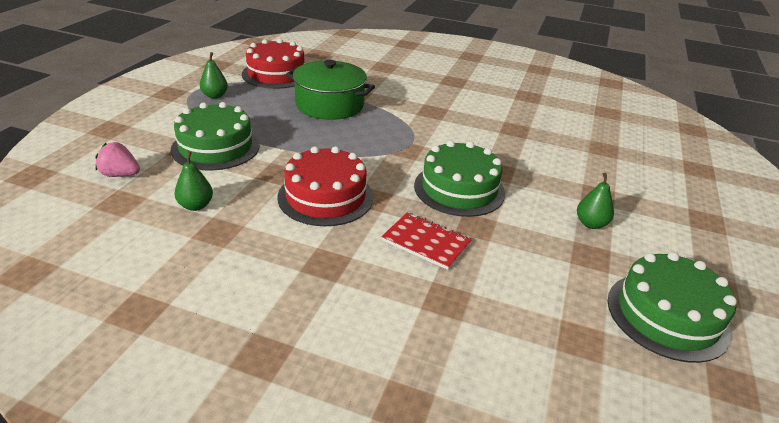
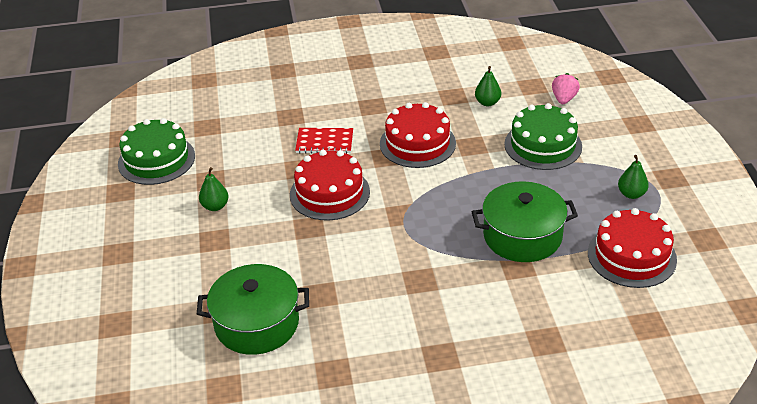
camera: 155 degrees right, 5 degrees up
(120, 175) = (564, 99): pink strawberry -> pink strawberry turned 60 degrees counterclockwise
(459, 189) = (329, 193): green cake -> red cake
(573, 131) = (257, 323): none -> green pot

